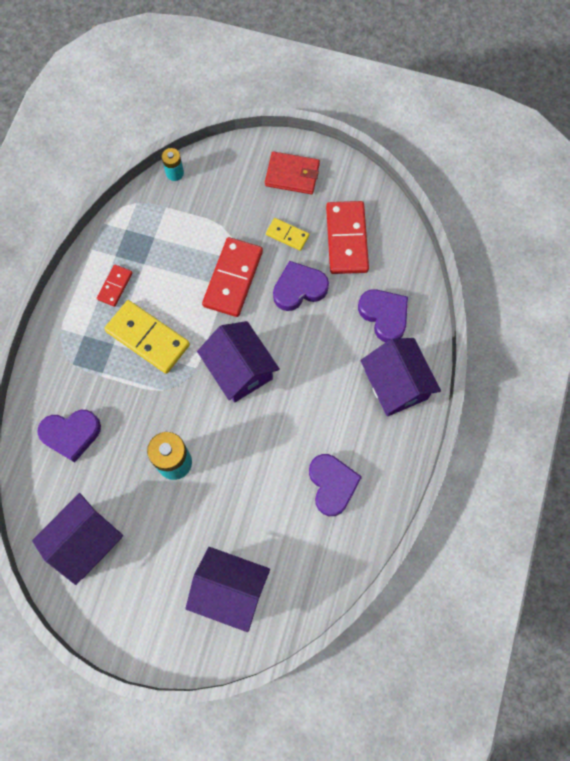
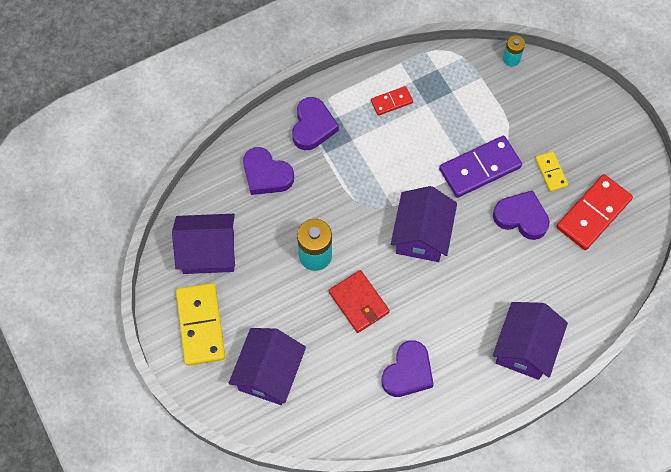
camera: 45 degrees right, 5 degrees down
(148, 338) = (379, 156): yellow domino -> yellow domino (201, 325)
(230, 590) = (269, 373): purple house -> purple house turned 45 degrees clockwise
(233, 278) = (479, 168): red domino -> purple domino
(292, 175) = (598, 132): red wallet -> red wallet (359, 302)
(384, 316) = (566, 292): purple heart -> purple heart (313, 126)

